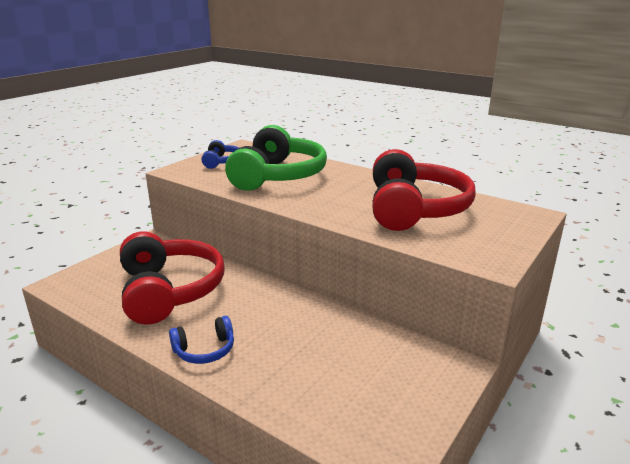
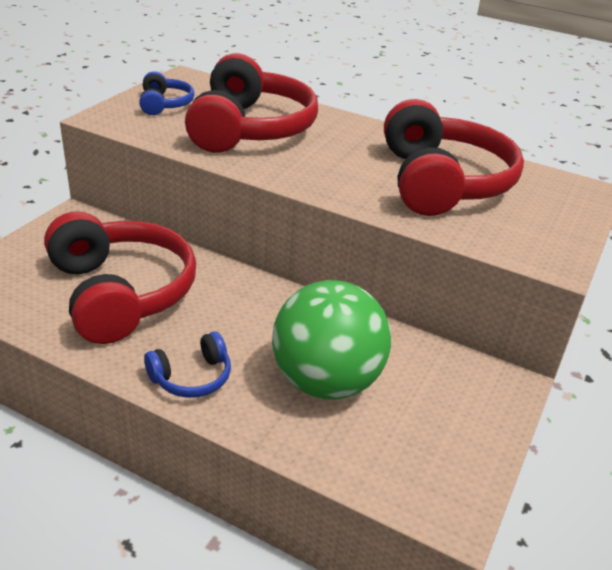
camera: 10 degrees left, 10 degrees up
(278, 176) = (250, 129): green headphones -> red headphones
(308, 357) = (326, 382): none -> green ball

